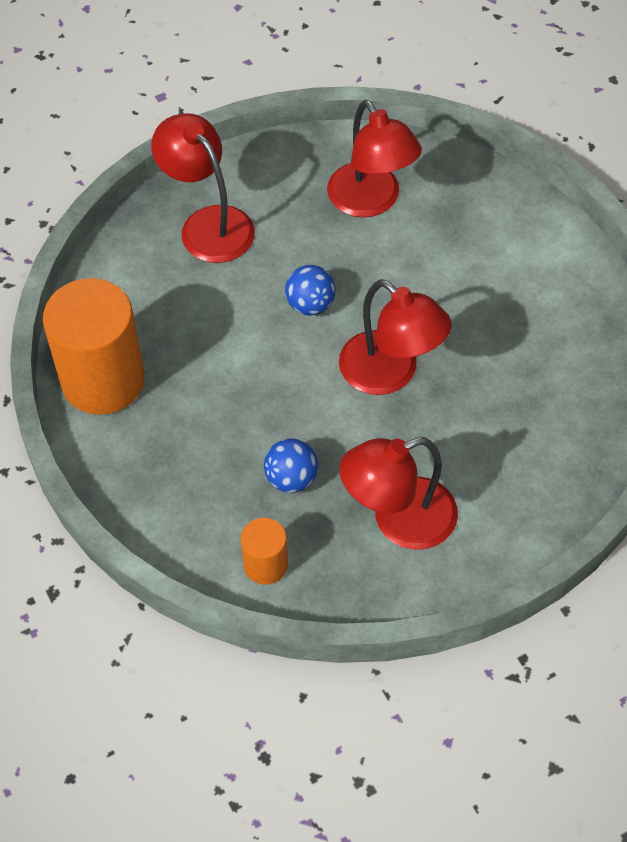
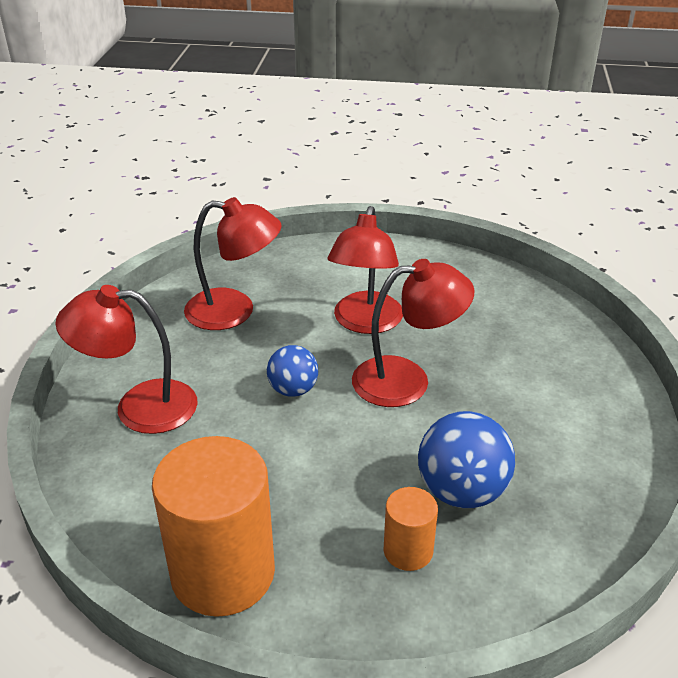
camera: 55 degrees left, 20 degrees down
(265, 565) = (545, 558): orange cylinder -> orange cylinder (408, 551)
(291, 478) = (461, 491): blue ball -> blue ball, size x1.61
(398, 520) = (557, 446): red lamp -> red lamp (365, 323)

